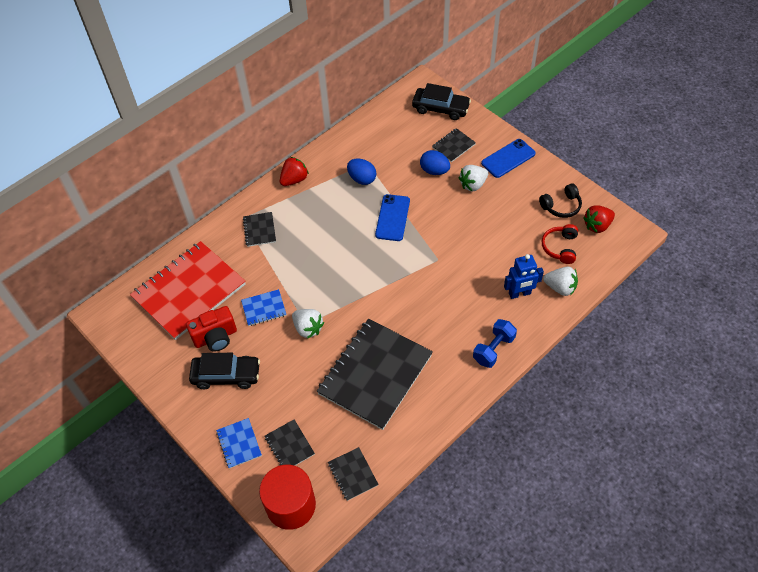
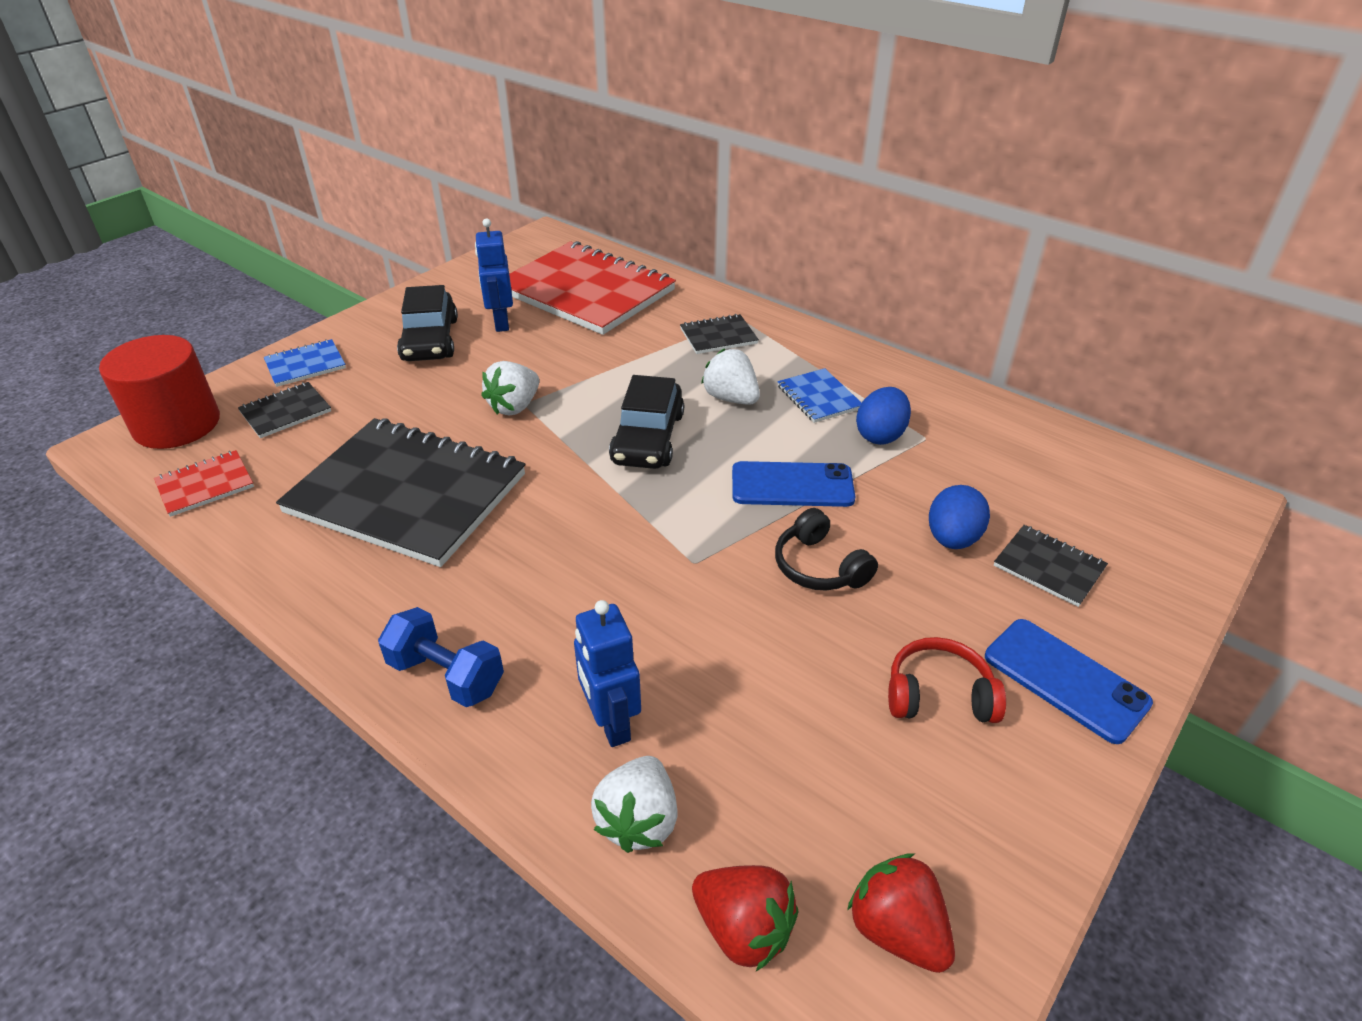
camera: 80 degrees right, 15 degrees down
(215, 337) = (501, 323): red camera -> blue robot
(264, 308) = (556, 358): blue notebook -> blue notebook (819, 397)
(294, 180) = (844, 358): red strawberry -> red strawberry (743, 928)
(353, 474) = (205, 485): black notebook -> red notebook
(440, 108) = (1159, 536): black car -> black car (648, 438)
(473, 184) = (939, 610): white strawberry -> white strawberry (731, 398)
(560, 247) = (783, 818): red headphones -> red headphones (938, 695)
(561, 206) = (941, 819): black headphones -> black headphones (819, 567)

